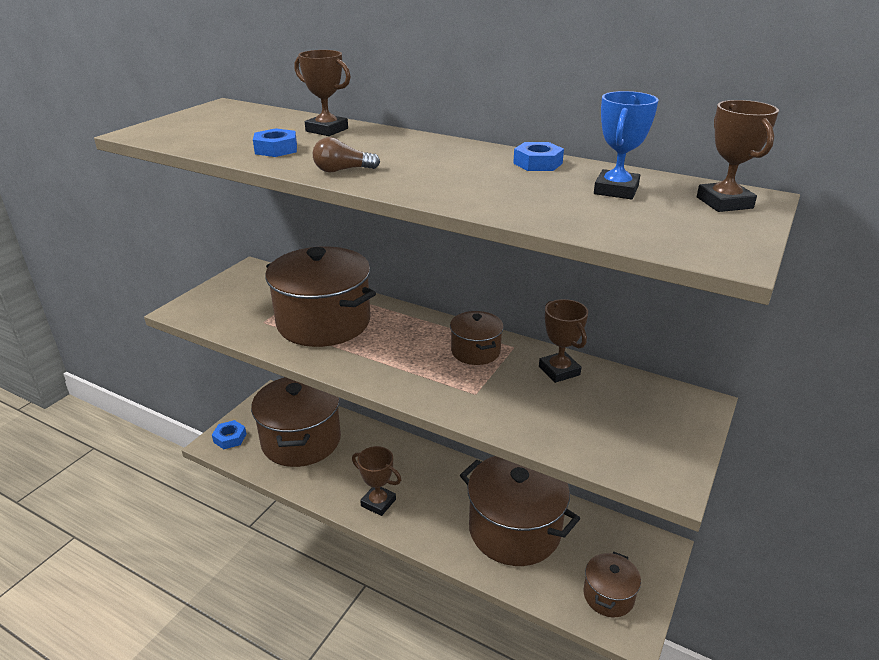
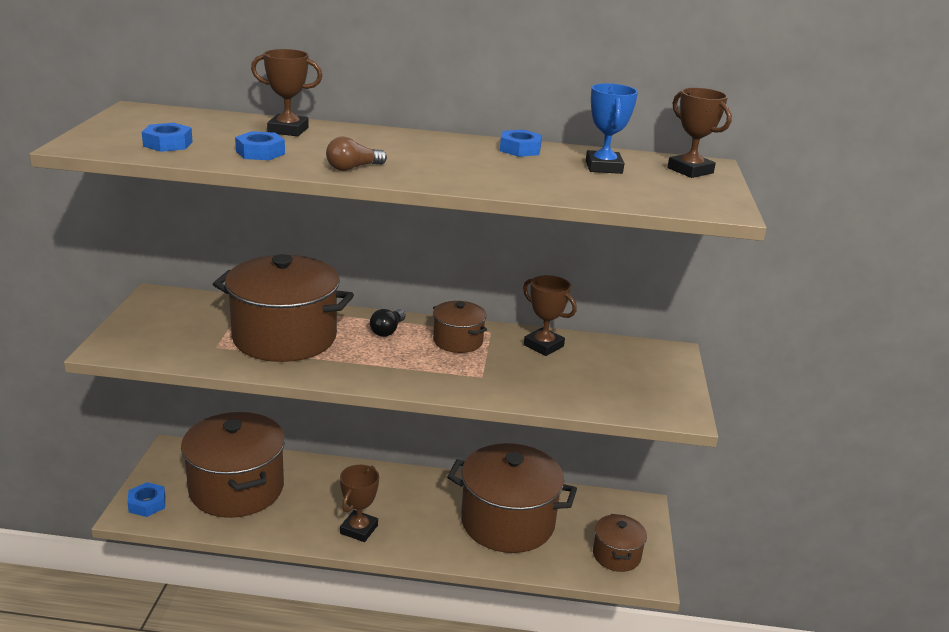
camera: 25 degrees left, 5 degrees down
(208, 136) = (168, 144): none -> blue nut
(378, 503) = (359, 529): brown trophy -> brown trophy turned 75 degrees counterclockwise
(417, 330) = (387, 331): none -> black light bulb

